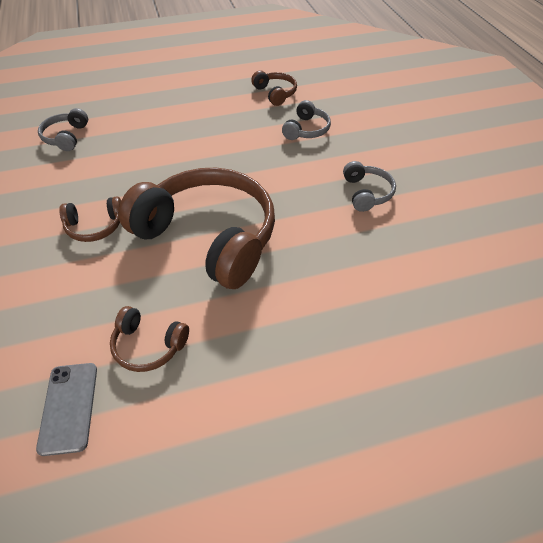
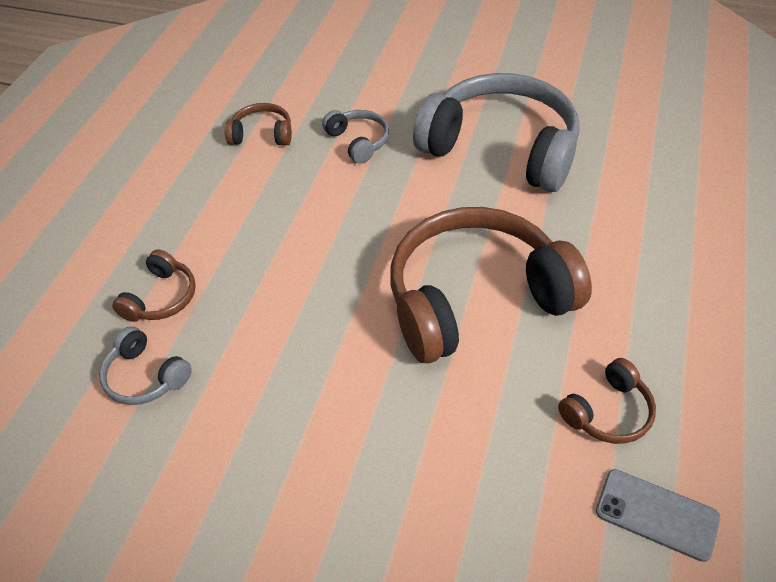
camera: 55 degrees left, 0 degrees up
(95, 226) = (376, 402): brown headphones -> brown headphones (161, 298)
(366, 193) = (501, 148): grey headphones -> grey headphones, size x2.31

